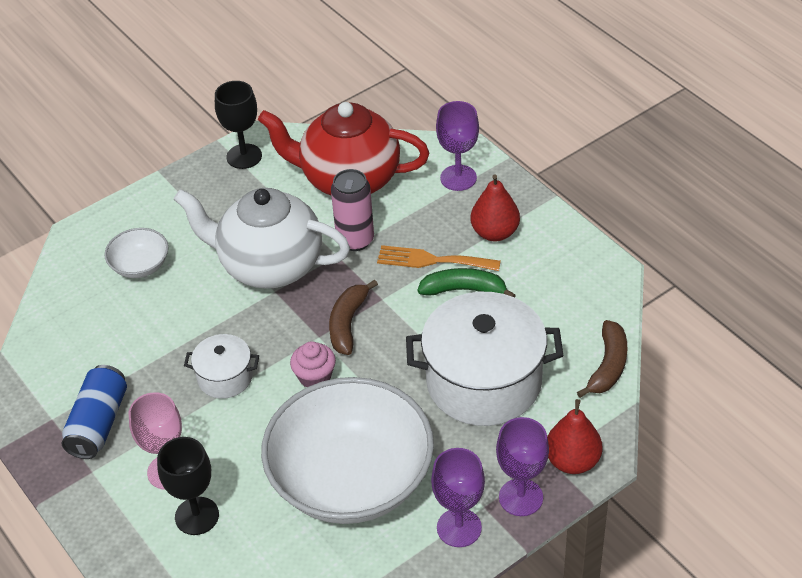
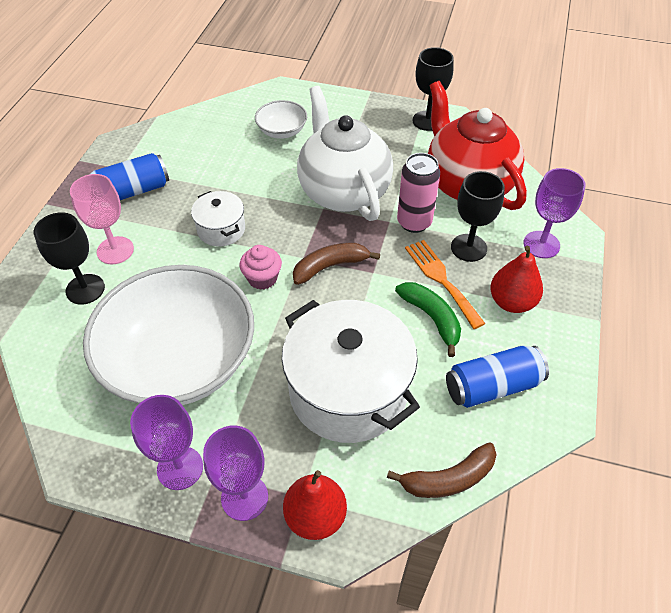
camera: 50 degrees right, 5 degrees up
(417, 223) = (468, 248): none -> black goblet
(557, 293) = (492, 386): none -> blue can

